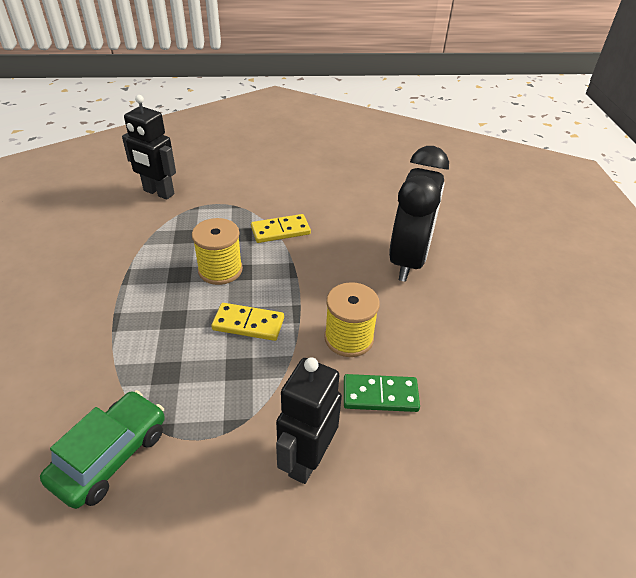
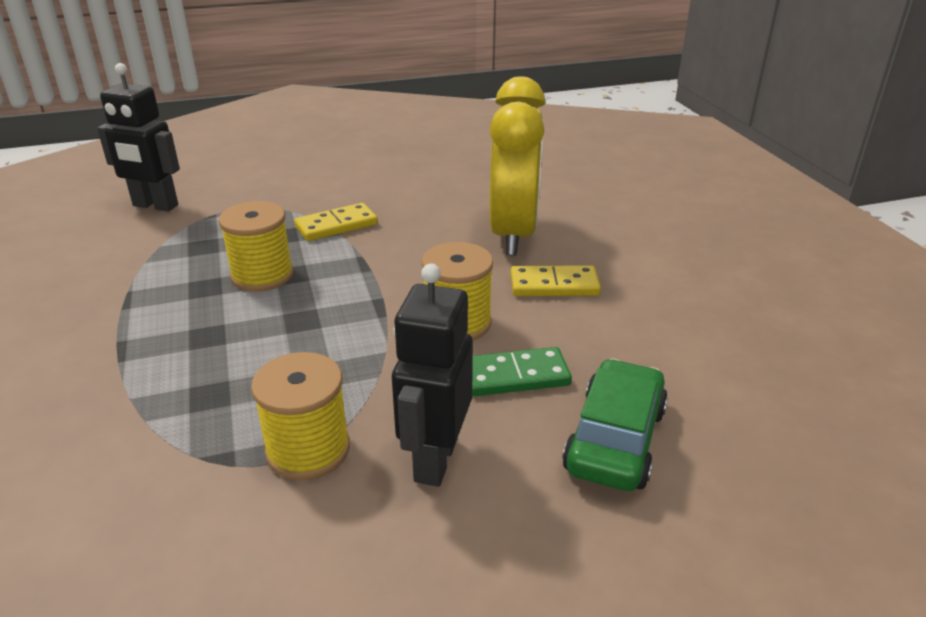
camera: 10 degrees left, 10 degrees down
(111, 455) = (146, 502): green car -> green car (615, 440)
(222, 433) = (308, 449): none -> yellow spool
(248, 324) = (316, 327): yellow domino -> yellow domino (554, 285)
(409, 260) = (514, 234): black clock -> yellow clock

